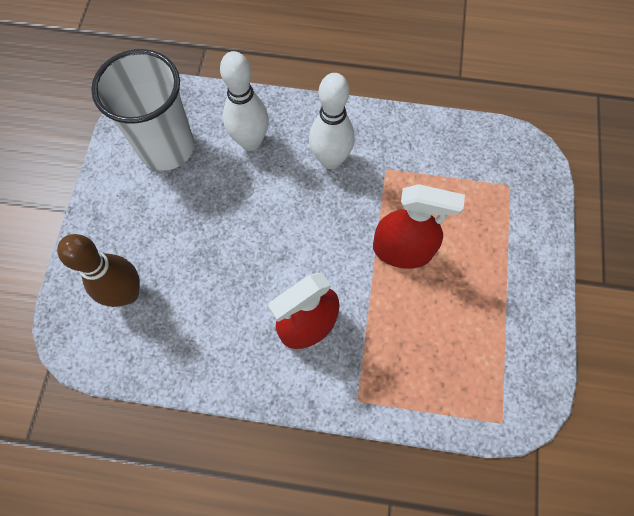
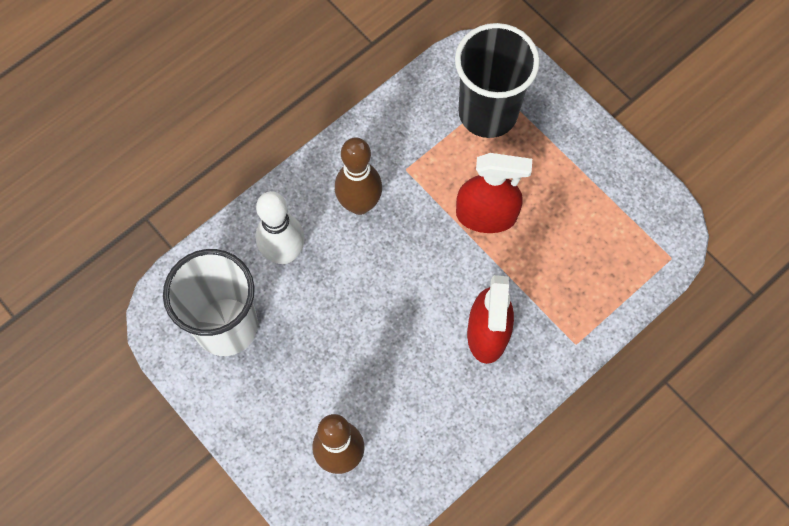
camera: 50 degrees left, 0 degrees up
(330, 160) = (359, 204): white bowling pin -> brown bowling pin
(402, 250) = (486, 215): red spray bottle -> red spray bottle turned 45 degrees clockwise
(484, 189) = (488, 113): none -> black cup

